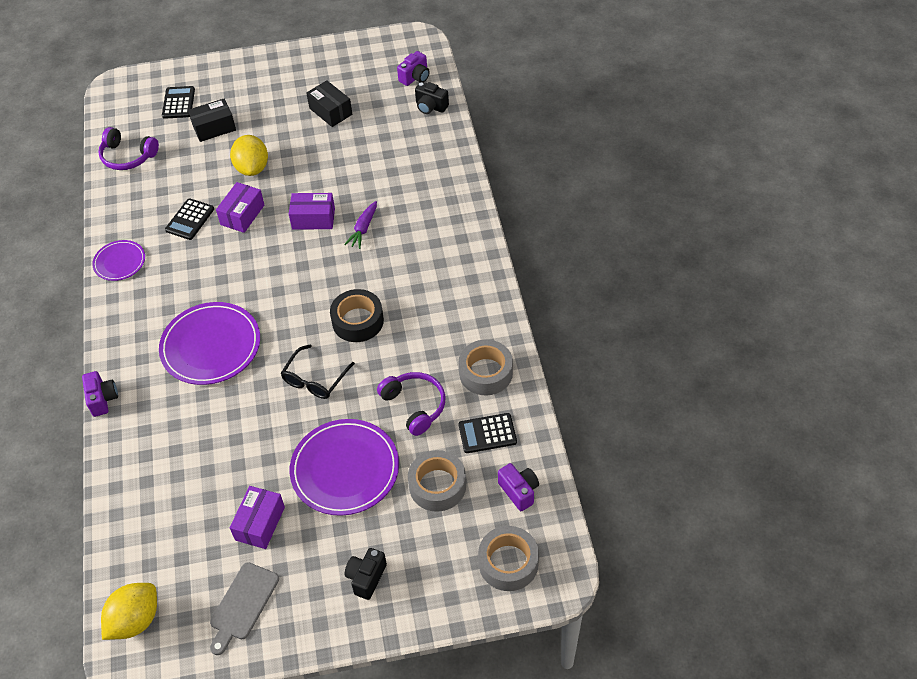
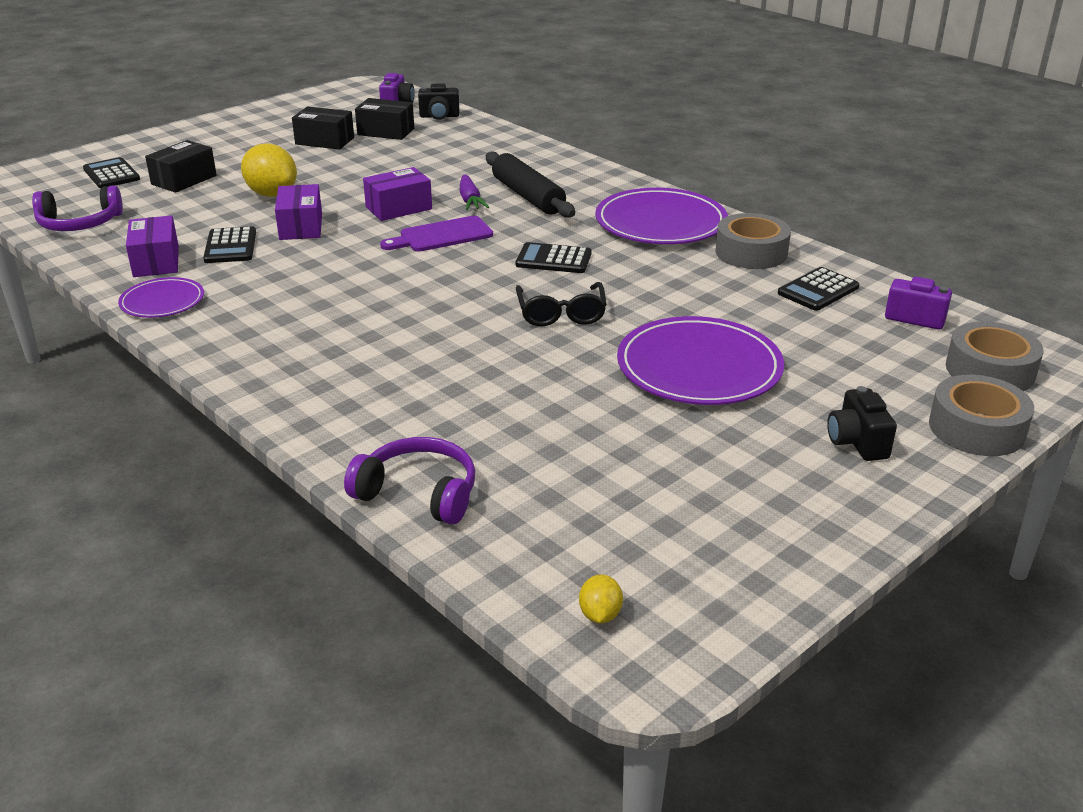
camera: 35 degrees left, 20 degrees down
(103, 399) = (274, 420): purple camera -> none
(135, 620) = (600, 615): yellow lemon -> yellow lemon, size x0.48
(211, 346) = (385, 329): purple plate -> purple plate (660, 222)
(243, 605) = (737, 530): grey cutting board -> none
(260, 523) = (655, 449): purple box -> purple box (156, 261)
(314, 263) = (442, 236): none -> purple cutting board
(358, 321) = (553, 259): black tape -> black calculator
(378, 114) = (386, 132): none -> black box
(403, 240) = (528, 196): none -> black rolling pin
(415, 406) = (709, 296): purple headphones -> purple headphones (418, 493)
(437, 486) = (824, 343): grey tape -> grey tape (976, 428)

